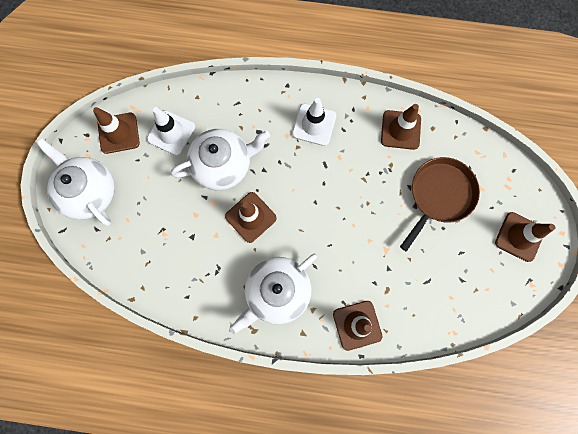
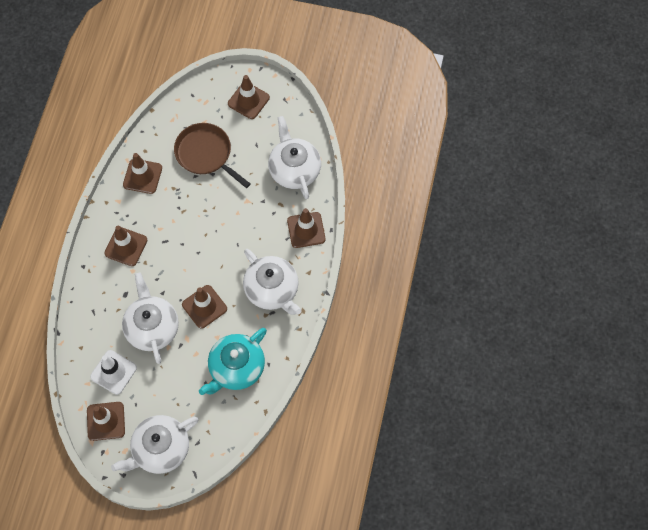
camera: 85 degrees left, 10 degrees down
(180, 261) = (236, 368): none -> turquoise teapot
(314, 124) = (126, 246): white traffic cone -> brown traffic cone
(435, 302) = (294, 169): none -> white teapot

